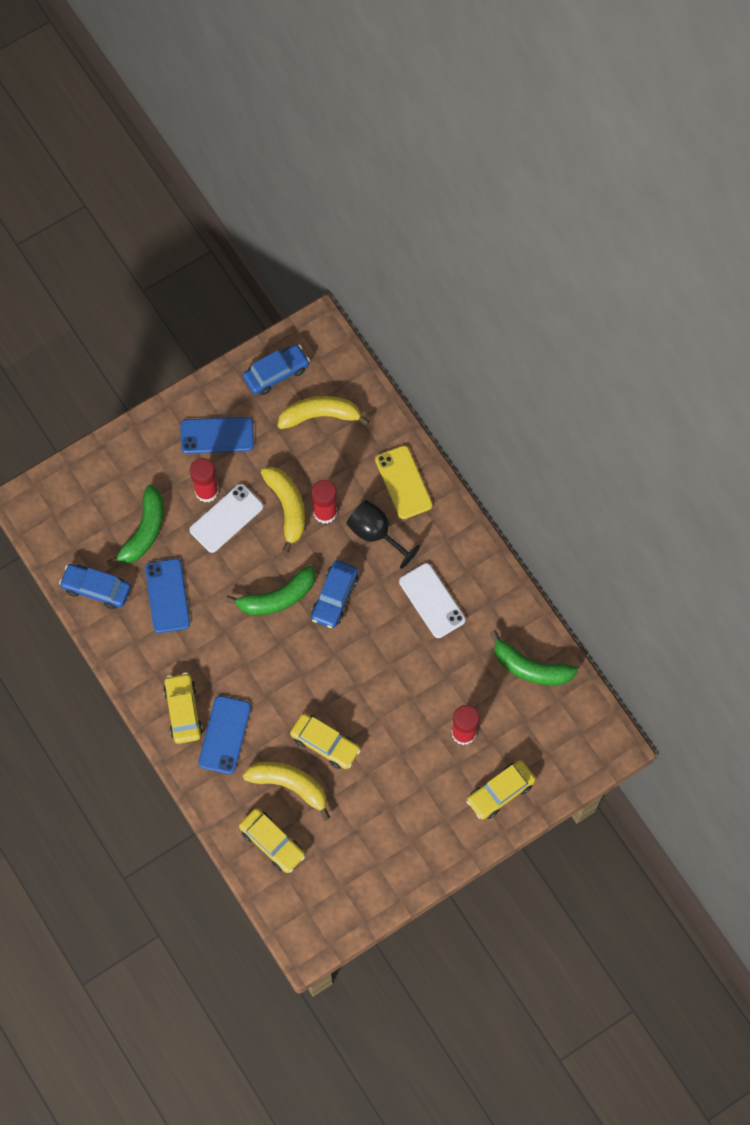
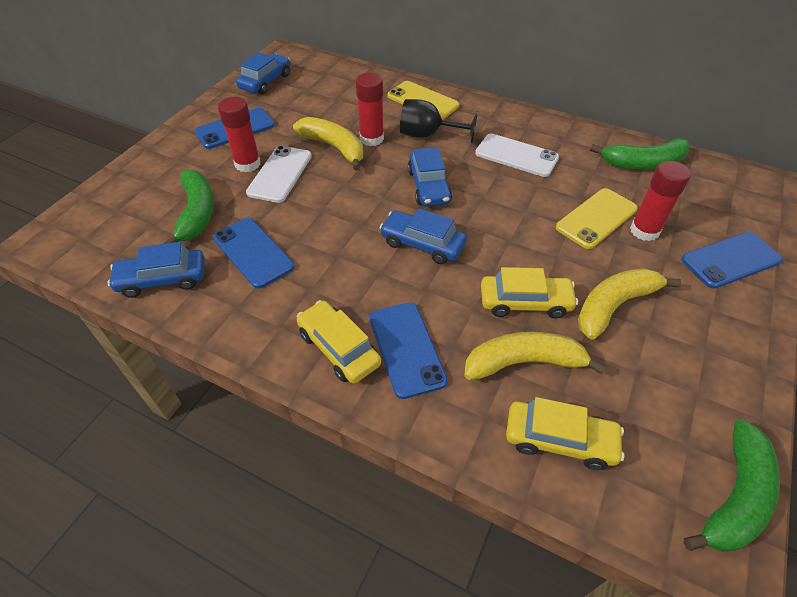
camera: 30 degrees left, 20 degrees down
(277, 597) = (373, 208): green banana -> green banana (734, 496)
(291, 654) = (422, 244): none -> blue car
(320, 415) = (321, 90): yellow banana -> yellow banana (614, 306)
(438, 702) = (596, 218): none -> yellow phone
(500, 792) = (730, 260): yellow car -> blue phone

